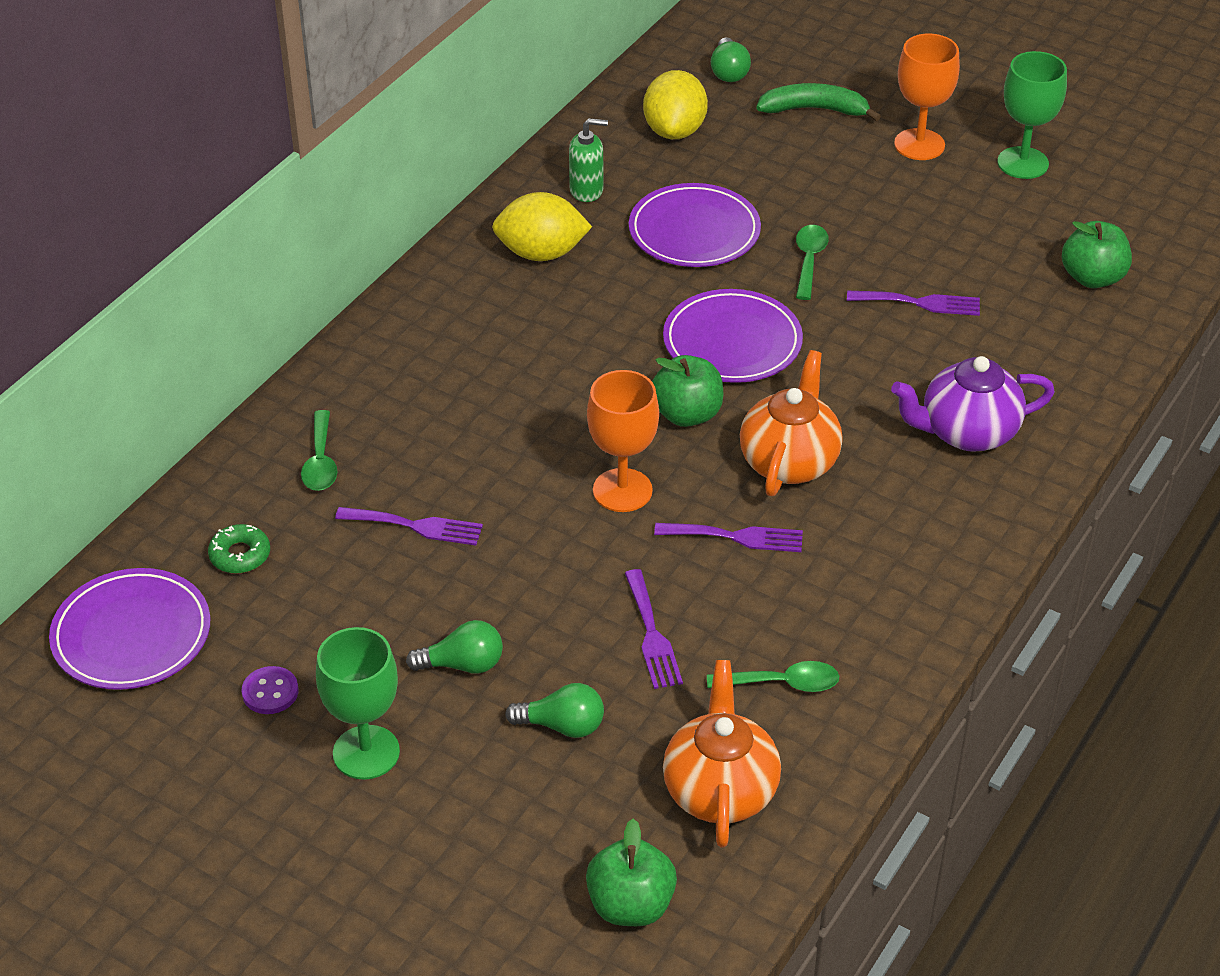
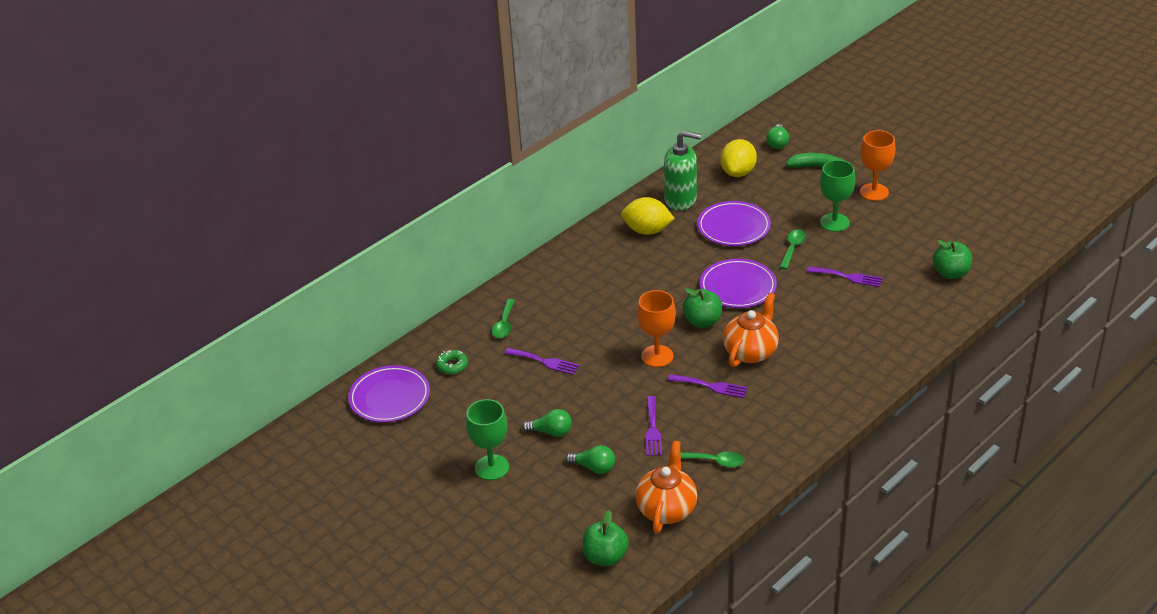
camera: 15 degrees right, 5 degrees down
(270, 692) = (451, 433): purple button -> none
(587, 190) = (681, 200): green soap dispenser -> green soap dispenser, size x1.72
(967, 432) = (853, 347): purple teapot -> none
(1023, 163) = (930, 207): green goblet -> green goblet (834, 222)

